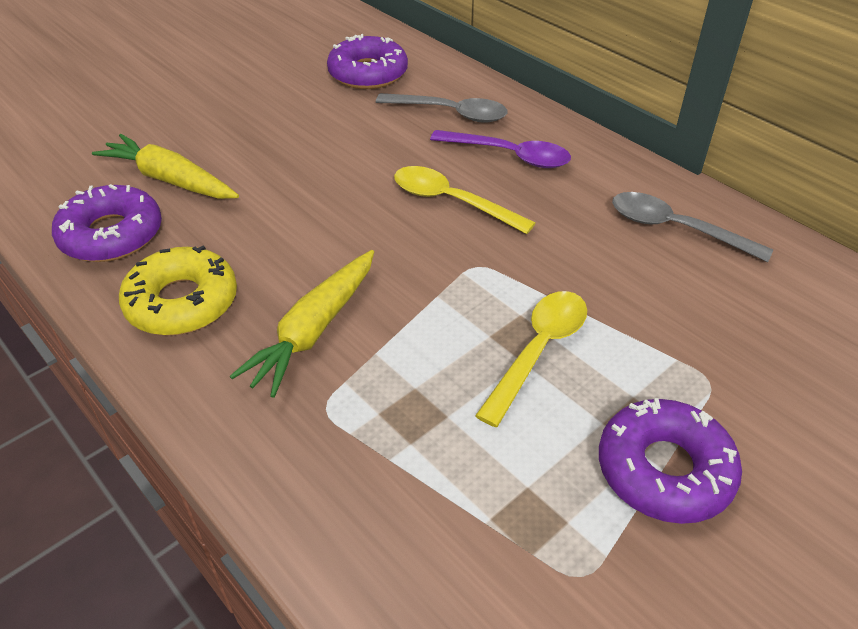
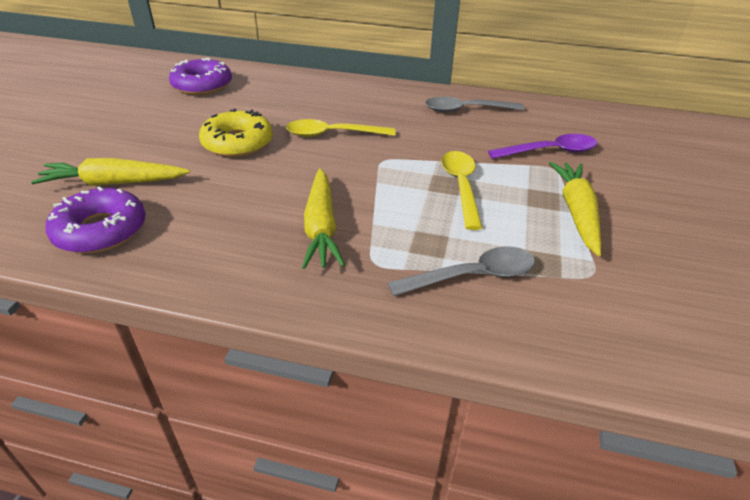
camera: 35 degrees left, 5 degrees down
(182, 302) = (208, 248): yellow donut -> yellow donut (237, 143)
(450, 113) = (282, 92): grey spoon -> grey spoon (472, 276)
(509, 155) = (341, 103): purple spoon -> purple spoon (549, 151)
(664, 470) = (576, 212): purple donut -> yellow carrot

